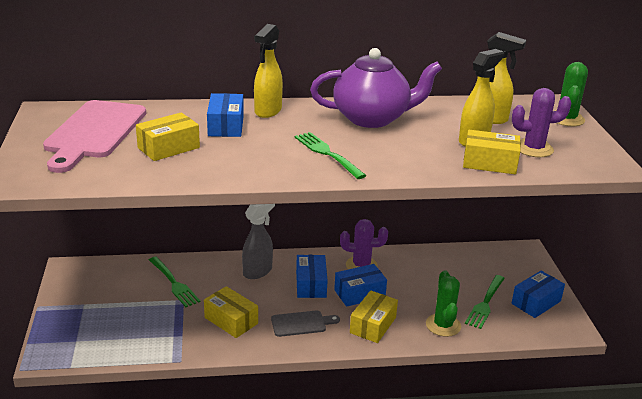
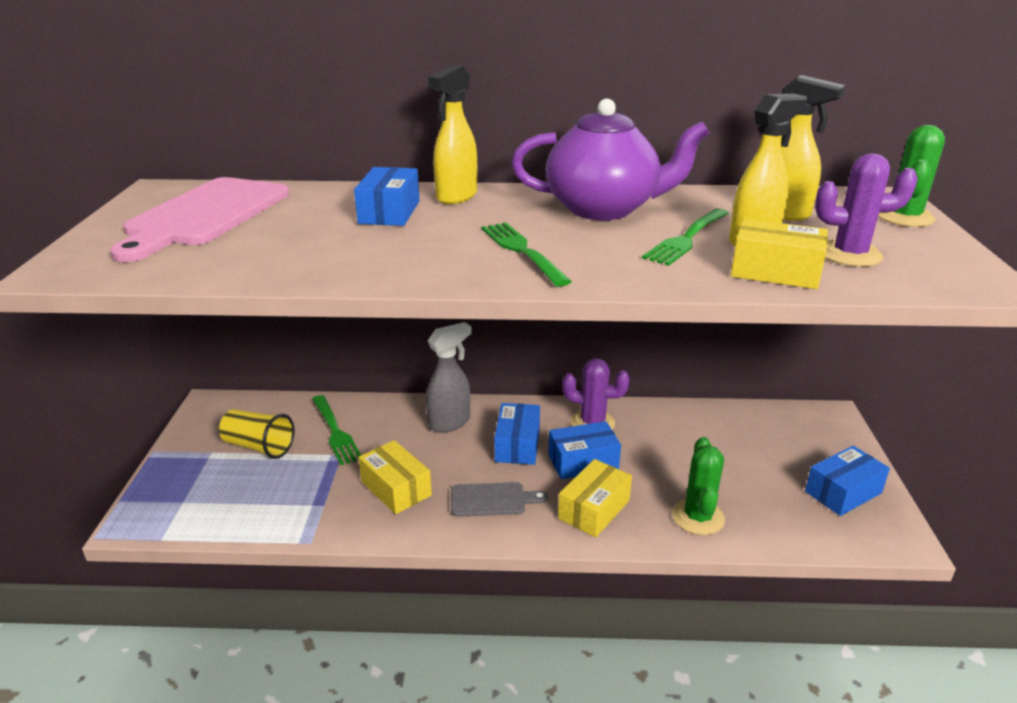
camera: 10 degrees right, 0 degrees up
(119, 298) = (259, 447): none -> yellow cup
(168, 148) = (295, 236): yellow box -> none
(485, 303) = (765, 488): green fork -> green fork (687, 238)

